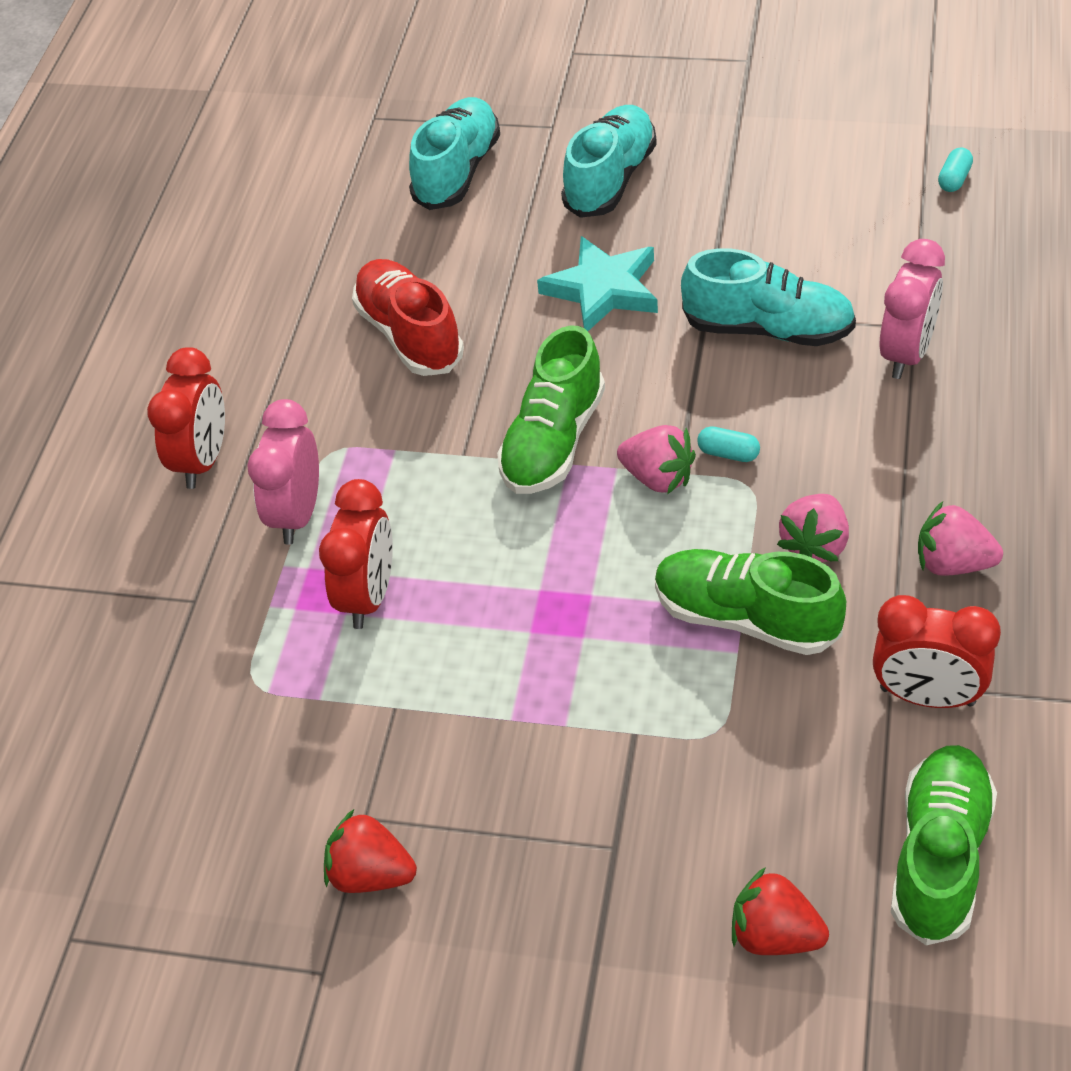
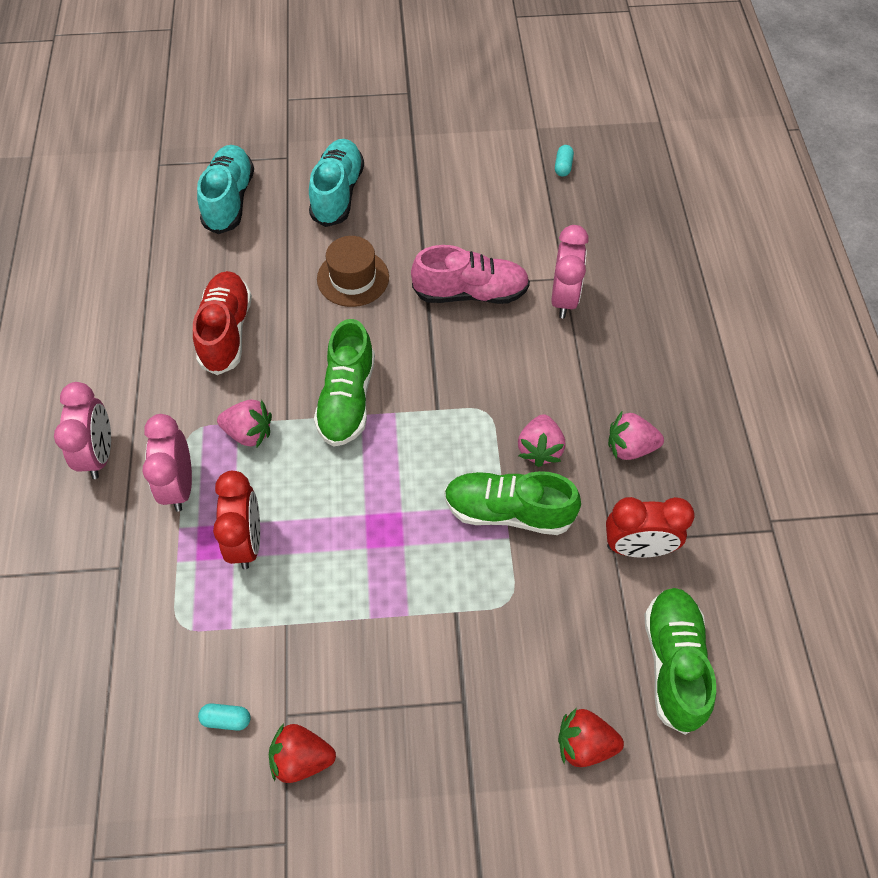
camera: 20 degrees left, 10 degrees up
(203, 461) = (99, 454): red clock -> pink clock
(409, 335) = (226, 332): red shoe -> red shoe turned 45 degrees clockwise
(603, 289) = (353, 278): turquoise star -> brown hat
(658, 478) = (424, 415): pink strawberry -> pink strawberry (249, 433)
(728, 453) = (467, 390): turquoise capsule -> turquoise capsule (226, 719)
(768, 329) = (470, 293): turquoise shoe -> pink shoe

